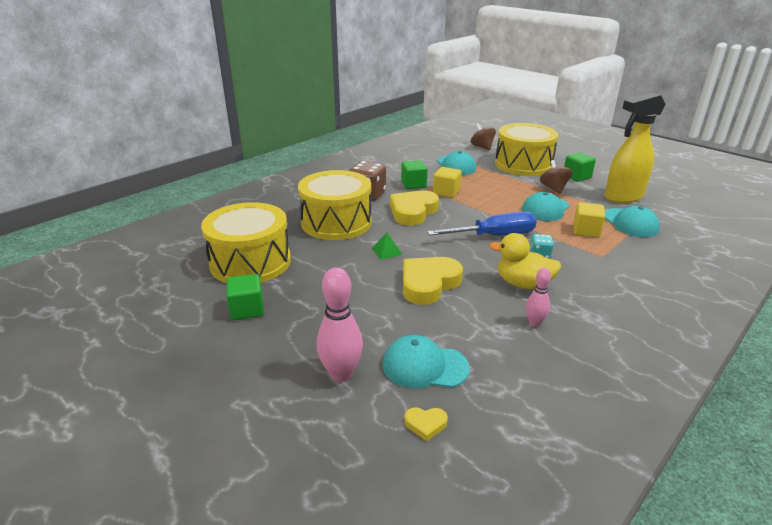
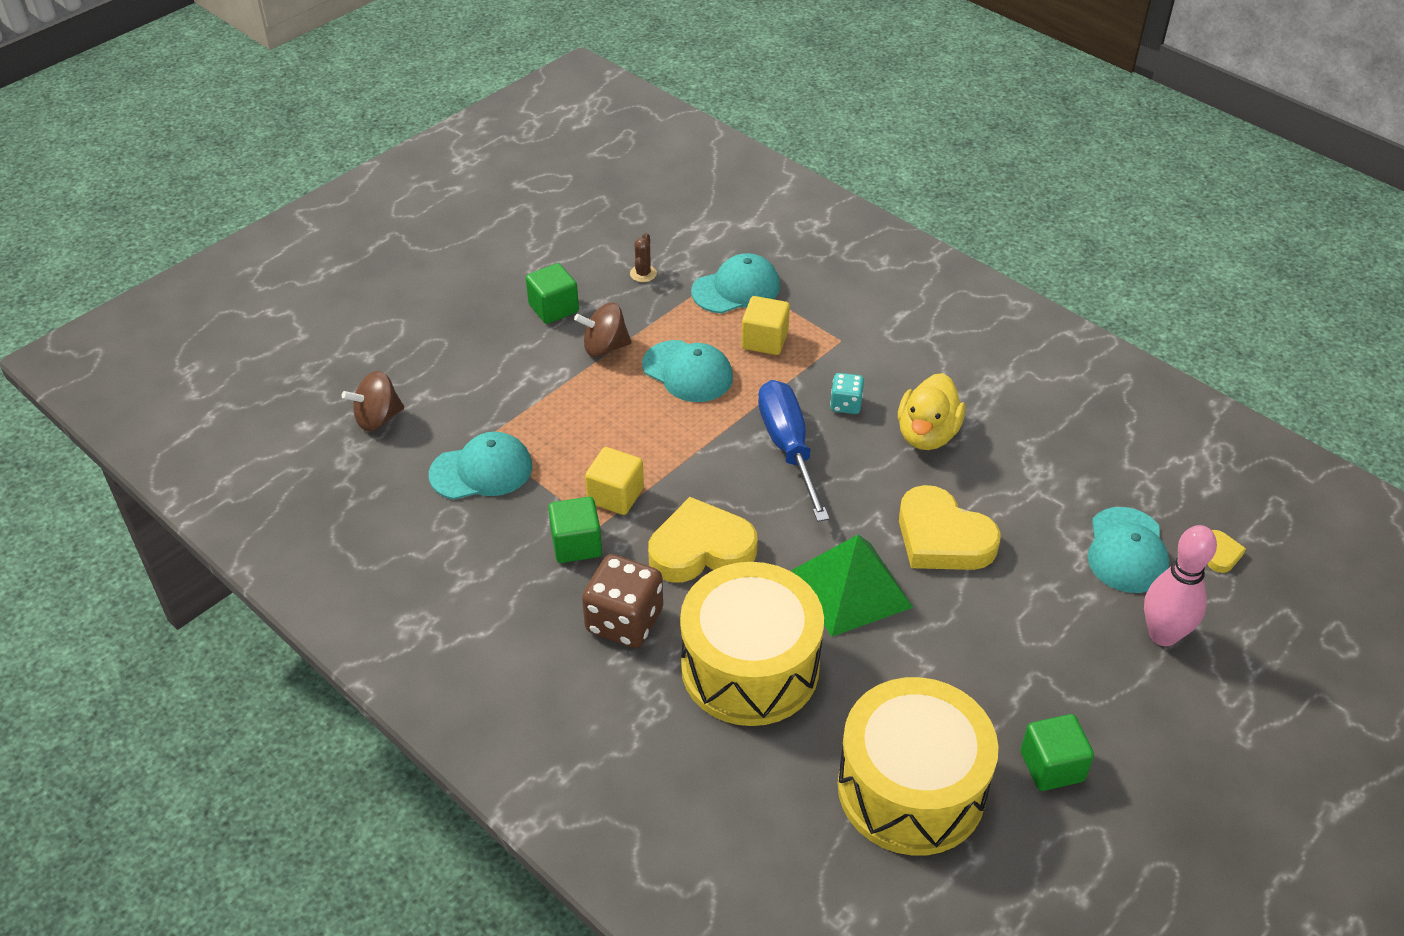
camera: 90 degrees left, 15 degrees up
(386, 251) = (851, 588): green pyramid -> green pyramid, size x2.20
(413, 211) = (701, 549): yellow heart -> yellow heart turned 135 degrees clockwise
(523, 164) = (487, 369): yellow drum -> none
(534, 323) = (1016, 437): pink bowling pin -> none
(622, 197) = (643, 274): yellow spray bottle -> brown cactus

